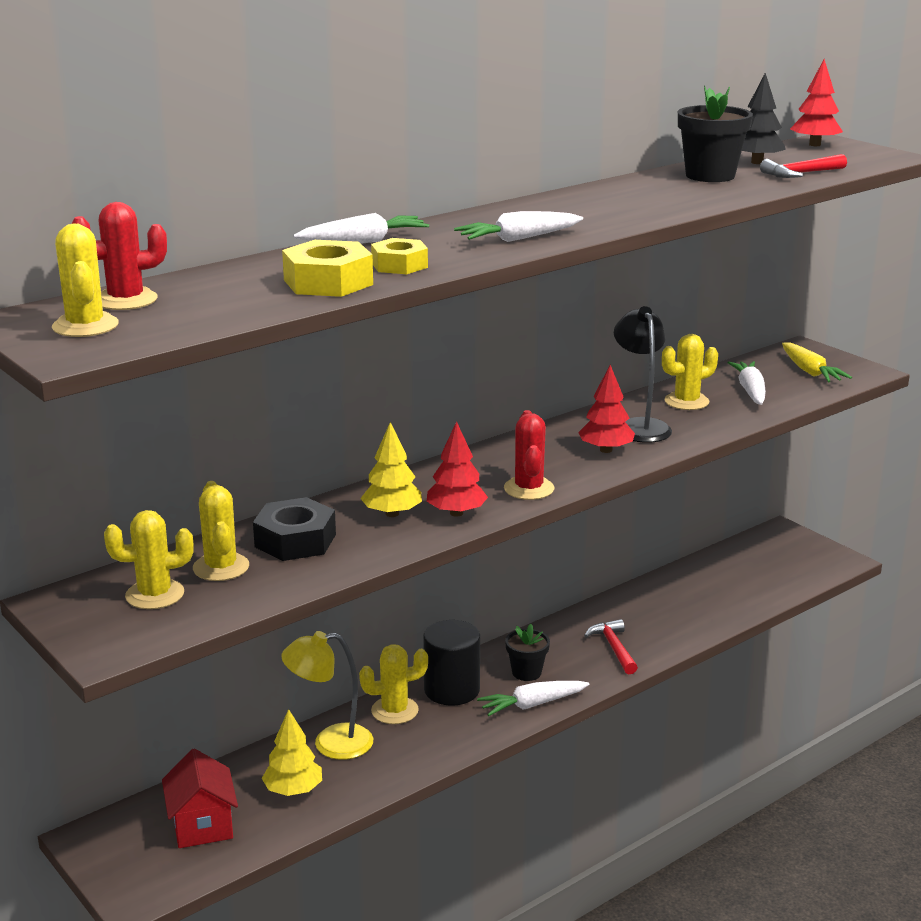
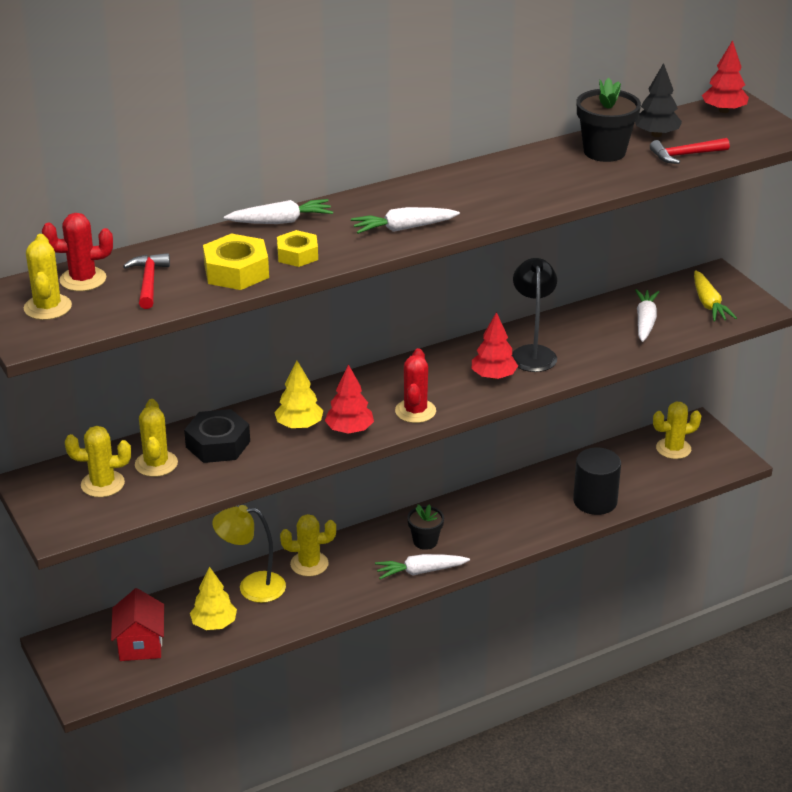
camera: 10 degrees right, 10 degrees up
(452, 690) = (360, 550): black cylinder -> black cylinder (595, 501)
(614, 648) = (505, 526): red hammer -> red hammer (149, 282)
(686, 401) = (584, 329): yellow cactus -> yellow cactus (673, 449)

